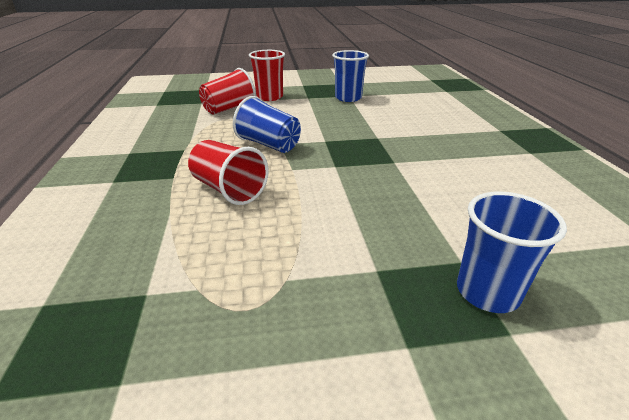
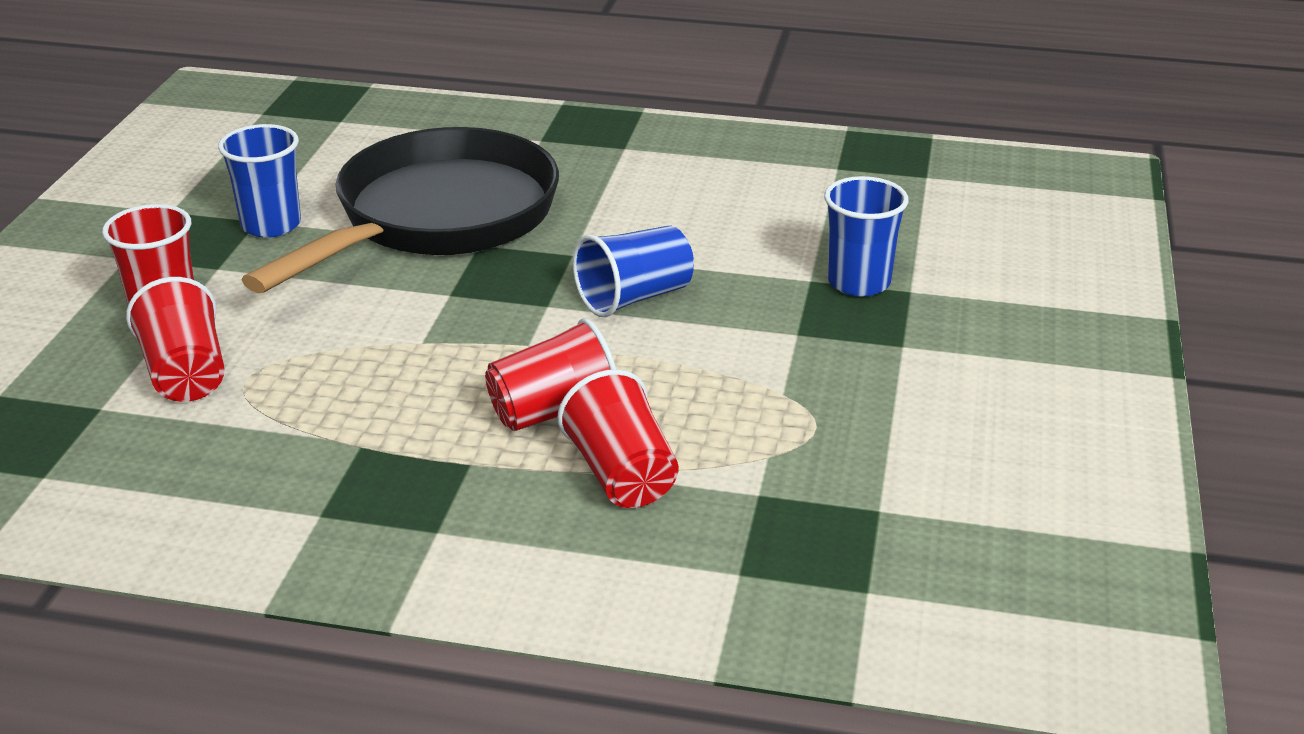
camera: 70 degrees left, 0 degrees up
(166, 226) = (621, 475): none -> red cup
(269, 145) = (419, 352): blue cup -> blue cup (634, 298)
(389, 124) = (437, 219): none -> black pan

